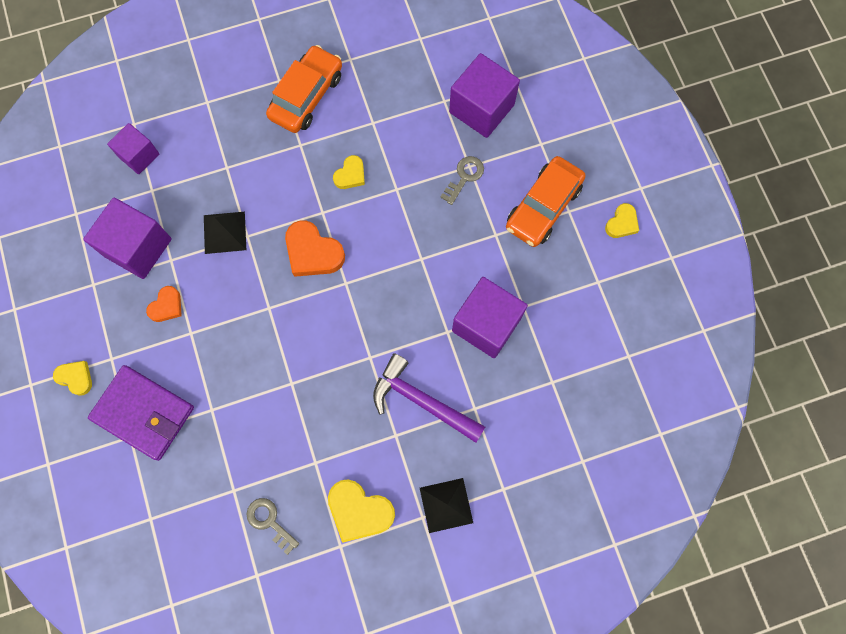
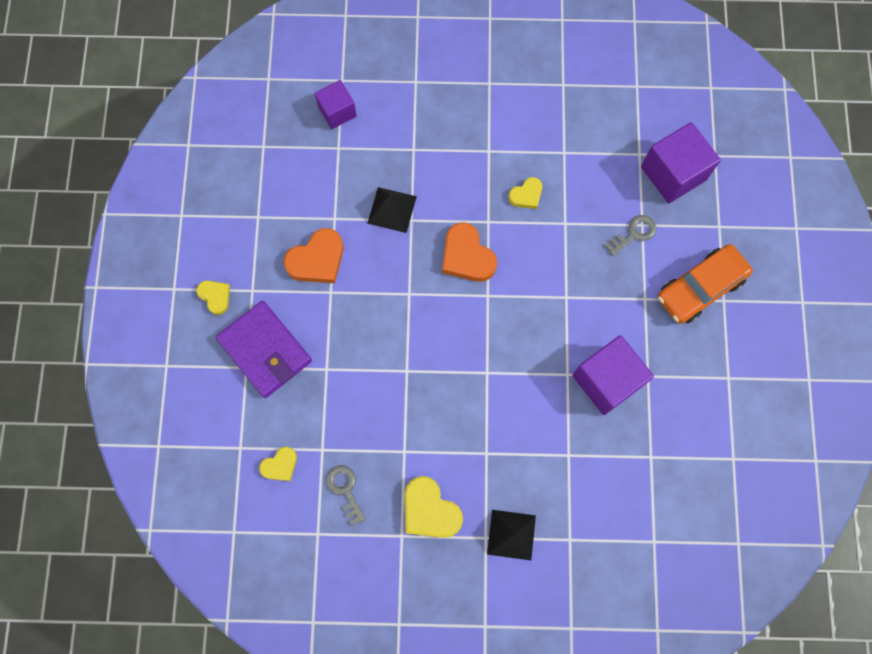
camera: 20 degrees right, 0 degrees up
(138, 247) = (309, 197): purple cube -> none
(166, 306) = (317, 260): orange heart -> orange heart, size x1.70
(306, 96) = (510, 106): orange car -> none
(421, 401) = (521, 430): purple hammer -> none
(622, 223) = (771, 330): yellow heart -> yellow heart (280, 465)

